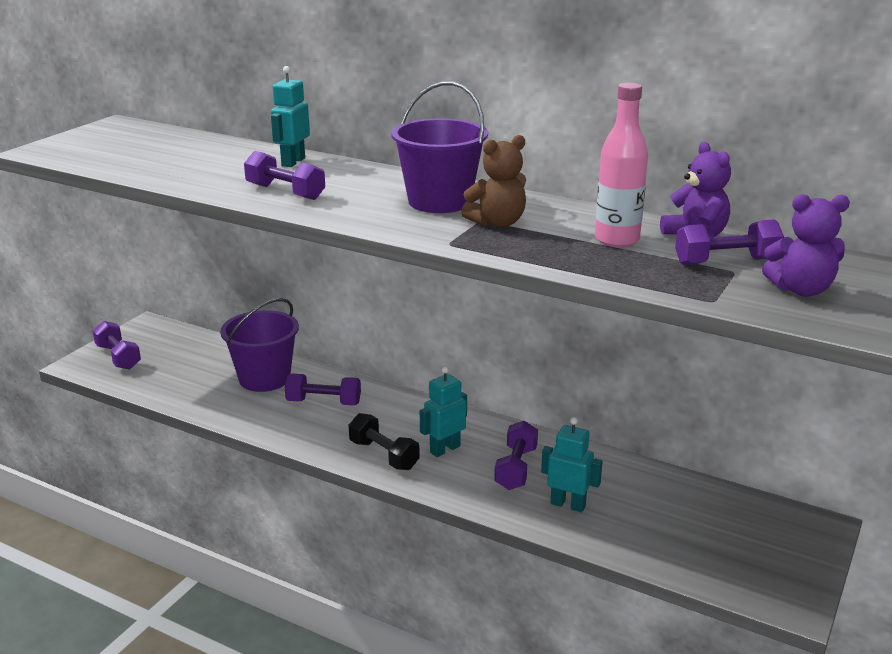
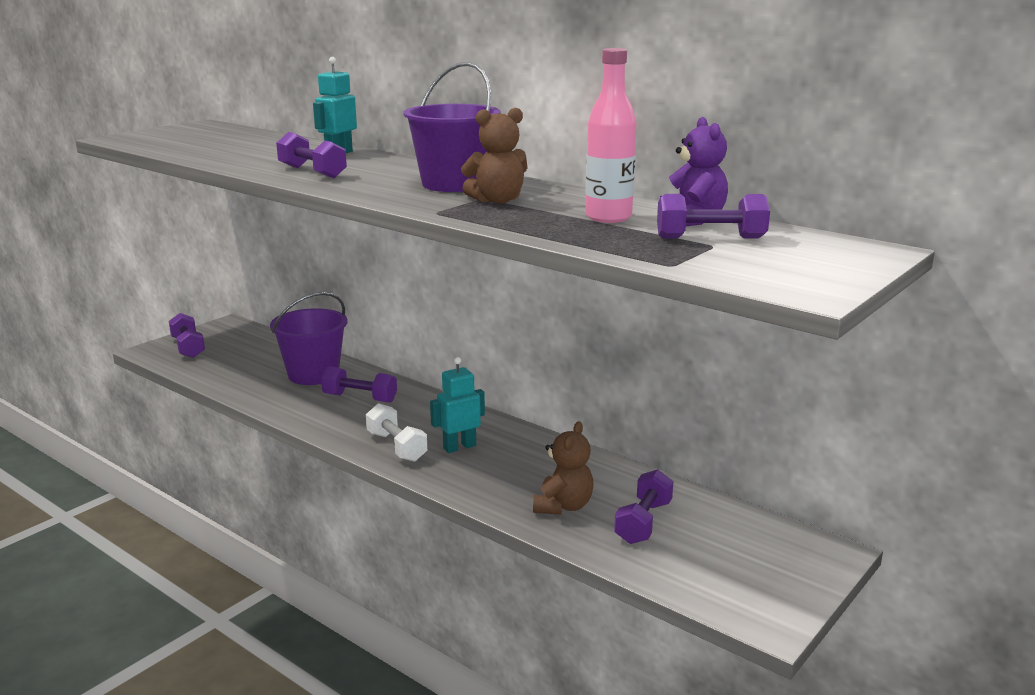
camera: 10 degrees right, 5 degrees down
(384, 455) = (397, 447): black dumbbell -> white dumbbell
(516, 468) = (524, 470): purple dumbbell -> purple dumbbell (643, 522)
(568, 504) = (563, 506): turquoise robot -> brown teddy bear
(801, 290) = (774, 262): purple teddy bear -> none

